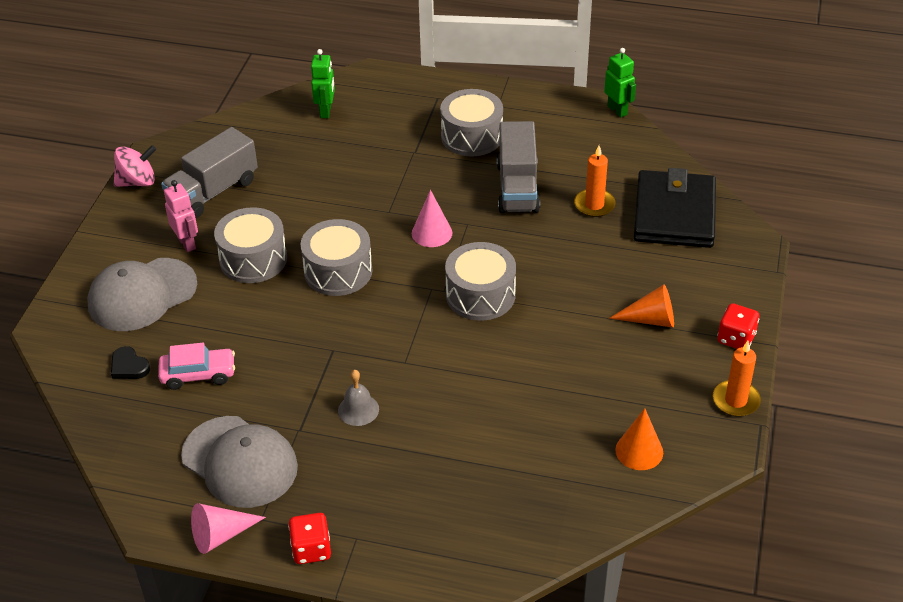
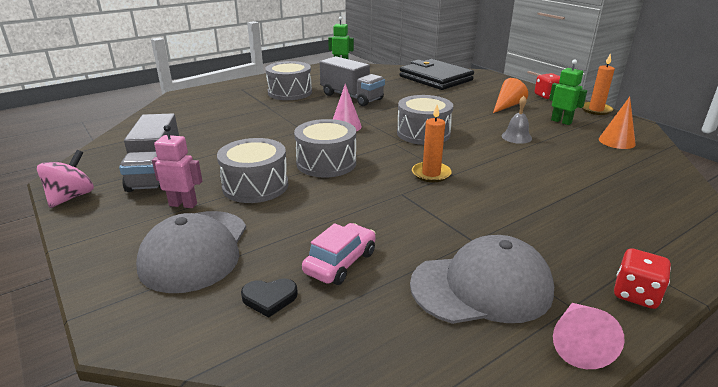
camera: 50 degrees left, 15 degrees down
(326, 111) = (178, 114): green robot -> green robot (561, 121)
(358, 409) = (480, 208): grey bell -> grey bell (516, 137)
(594, 205) = (399, 88): orange candle -> orange candle (431, 174)

